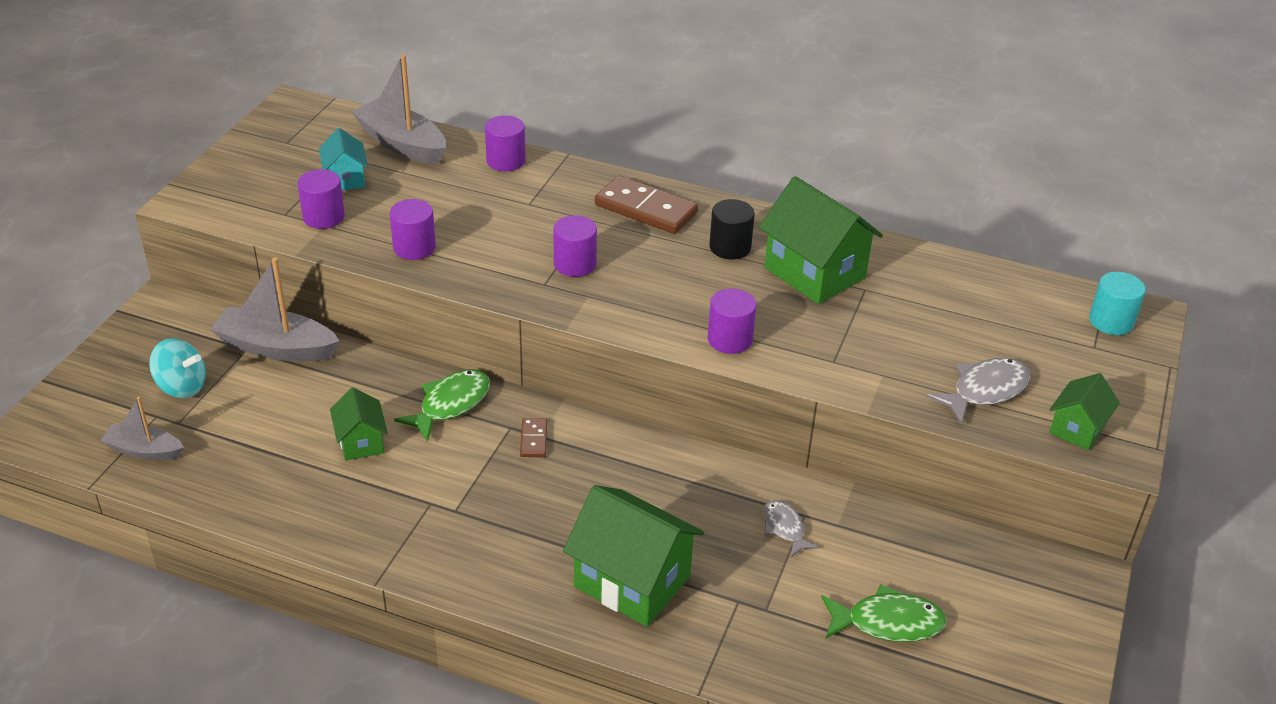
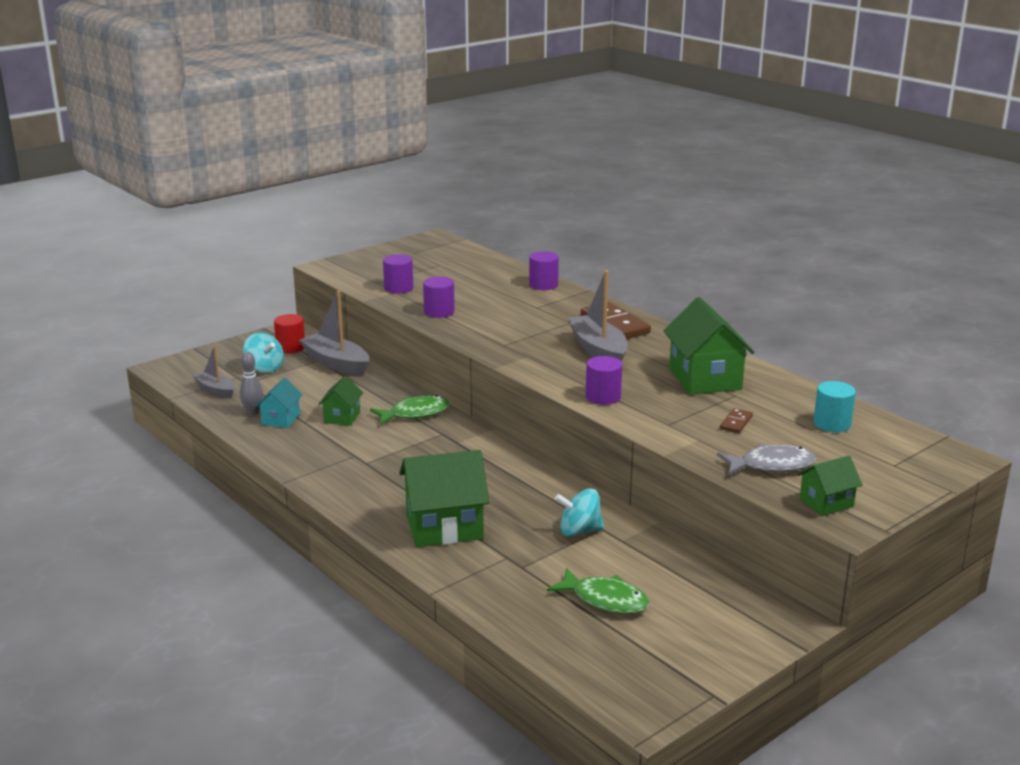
camera: 30 degrees right, 15 degrees down
(188, 337) = (290, 347): none -> red cylinder
(232, 474) = (253, 412): none -> grey bowling pin
(345, 179) = (431, 274): turquoise house -> turquoise house (281, 419)
(402, 144) = (484, 265): grey boat -> grey boat (598, 350)
(533, 439) = (451, 443): brown domino -> brown domino (736, 422)
(575, 264) = (535, 340): purple cylinder -> none
(632, 581) = (444, 527): green house -> green house turned 75 degrees counterclockwise
(730, 247) = (655, 354): black cylinder -> none
(784, 528) = (579, 531): grey fish -> turquoise spinning top
(1111, 321) = (925, 455): turquoise cylinder -> turquoise cylinder (832, 424)

